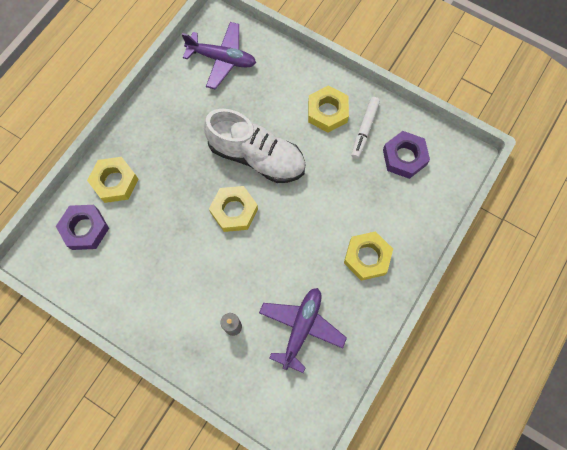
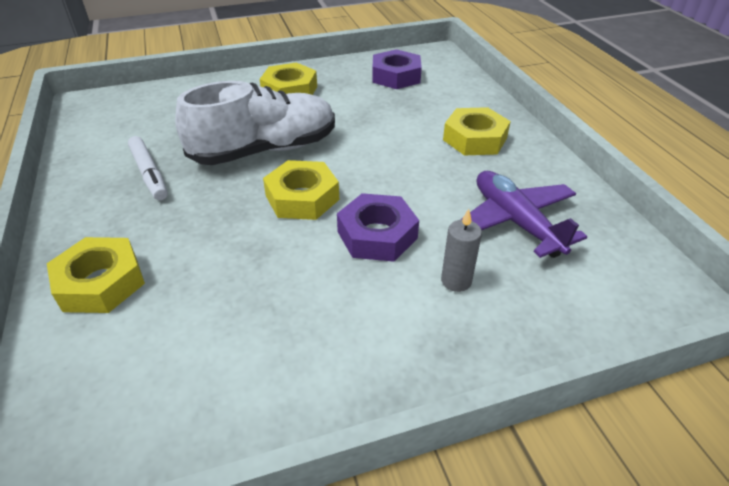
camera: 50 degrees left, 30 degrees down
(85, 229) = (108, 363): purple nut -> purple nut (377, 235)
(222, 59) = (125, 118): purple plane -> none
(364, 129) = (338, 82): white marker -> white marker (149, 173)

